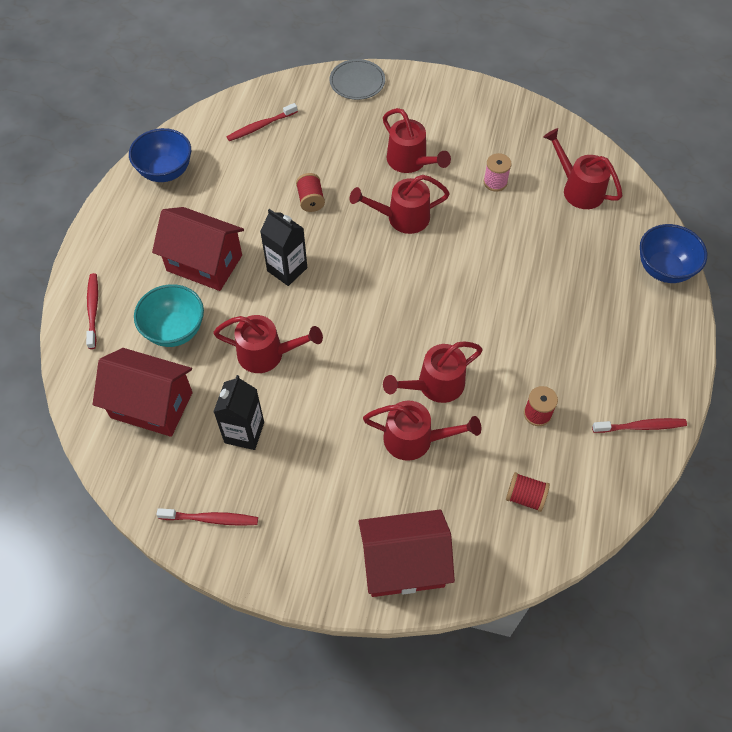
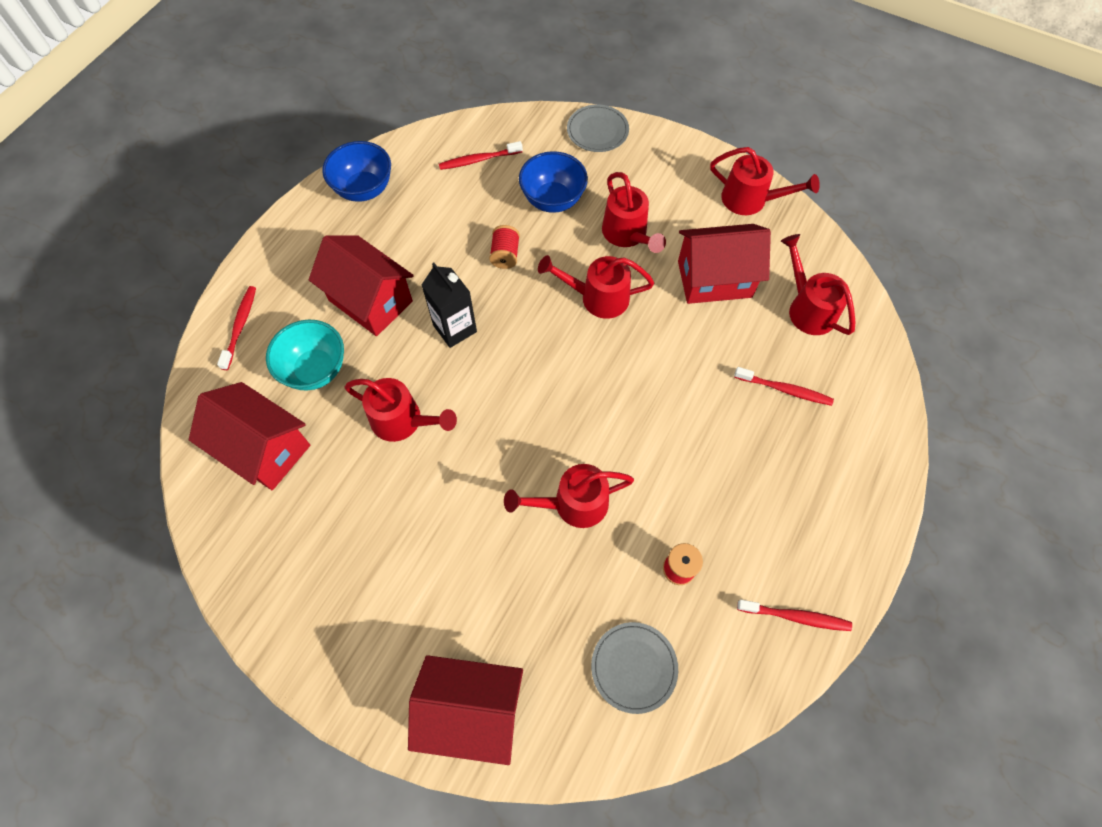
camera: 15 degrees right, 5 degrees up
(211, 519) = (282, 597): red toothbrush -> red toothbrush (784, 390)
(244, 432) = (349, 505): black carton -> none
(416, 439) = (532, 563): red watering can -> red watering can (751, 200)
(495, 182) = (714, 279): pink spool -> red house
(525, 497) = (634, 667): red spool -> grey plate
(664, 269) = (880, 428): blue bowl -> blue bowl (553, 200)

